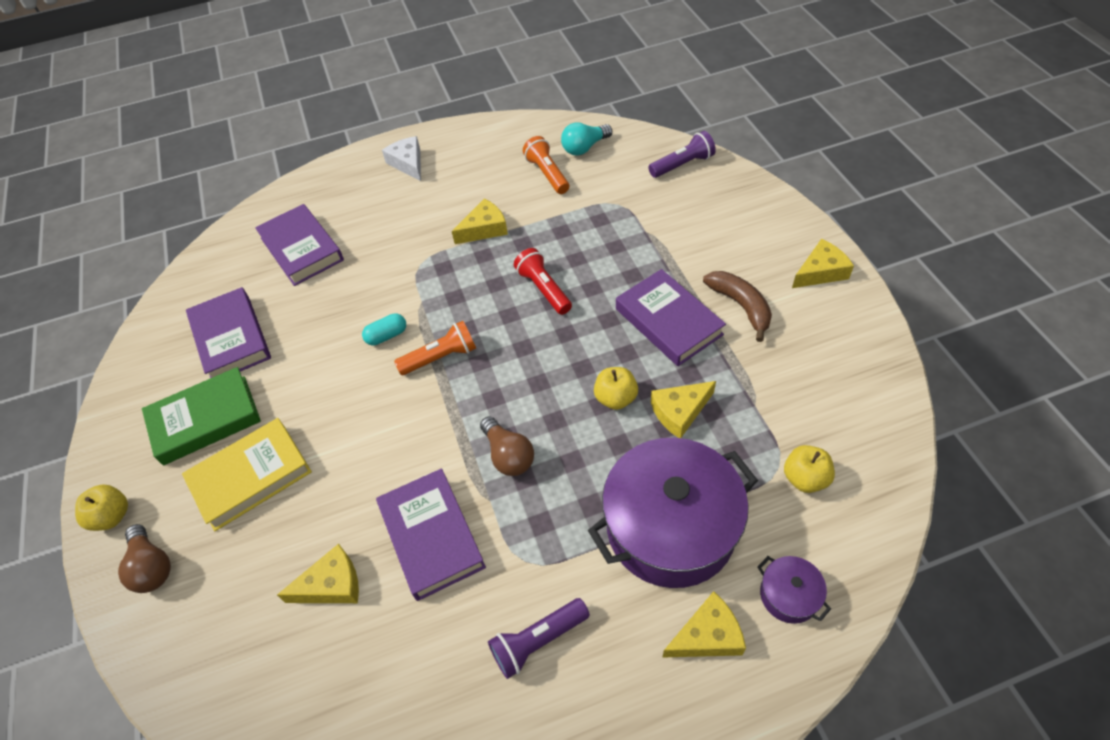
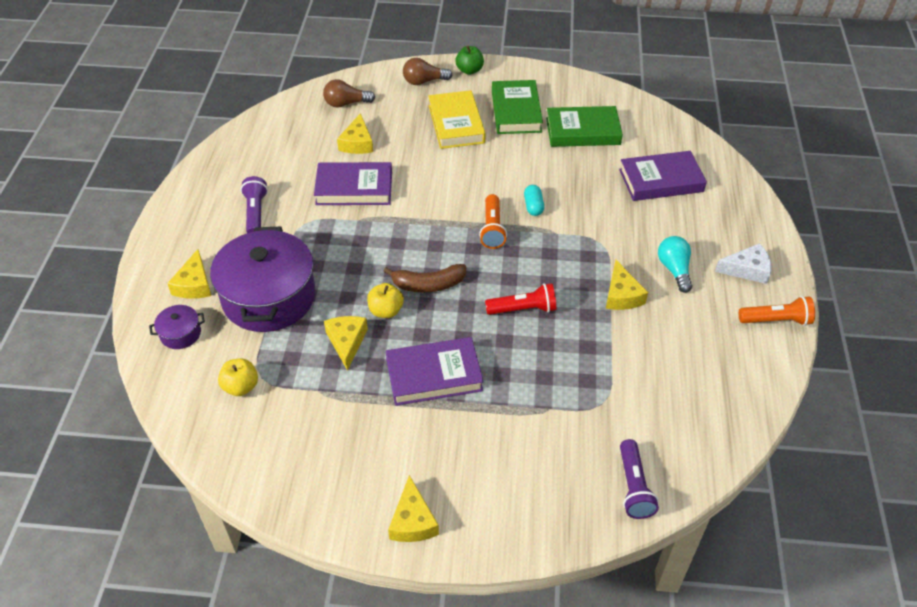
camera: 110 degrees right, 5 degrees down
(112, 516) = (469, 70): yellow apple -> green apple
(231, 338) = (583, 131): purple book -> green book
(508, 455) = (383, 238): brown light bulb -> brown light bulb (346, 103)
(547, 174) = (677, 366): orange flashlight -> orange flashlight (776, 320)
(584, 148) = (706, 413): turquoise light bulb -> turquoise light bulb (674, 269)
(741, 306) = (416, 434): brown banana -> brown banana (428, 284)

